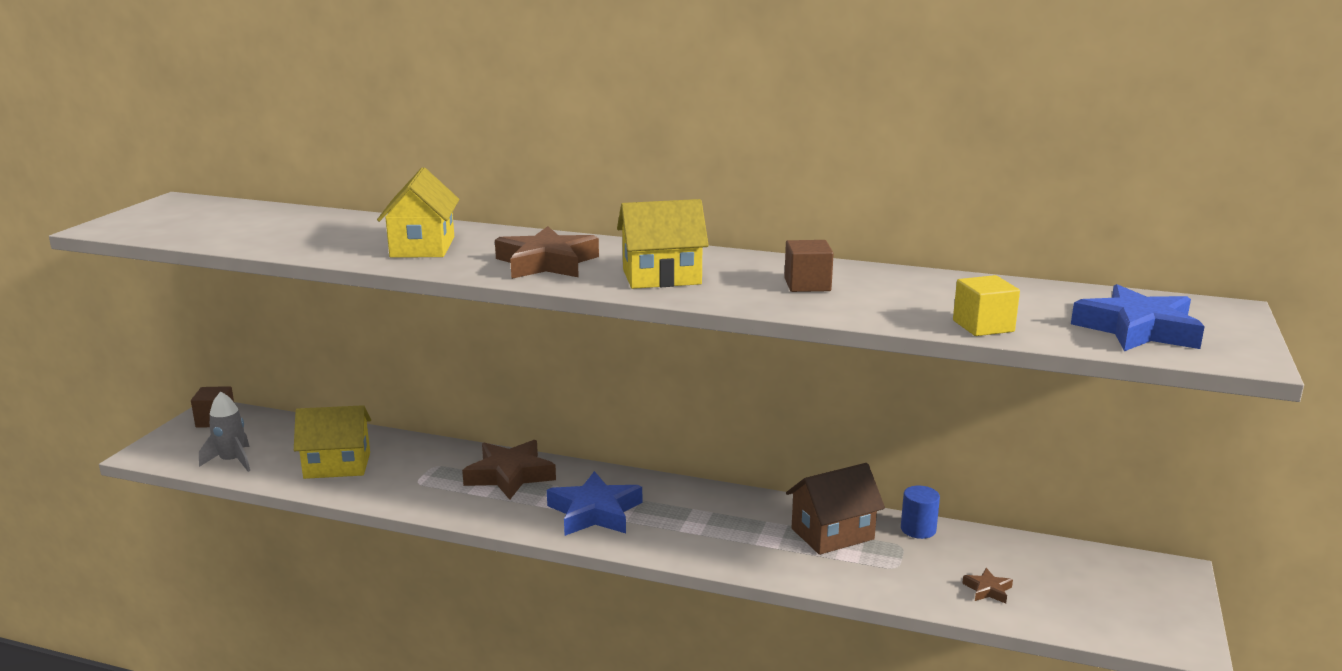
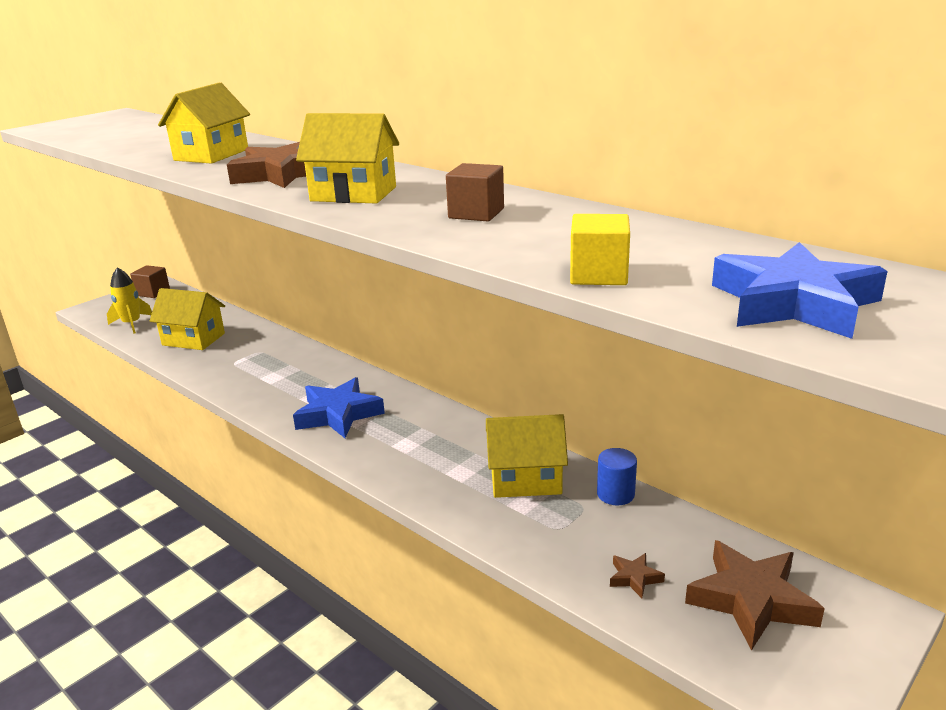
camera: 25 degrees right, 5 degrees up
(232, 461) = (131, 324): grey rocket -> yellow rocket
(510, 475) = (304, 369): brown star -> brown star (751, 600)
(832, 534) = (525, 479): brown house -> yellow house

